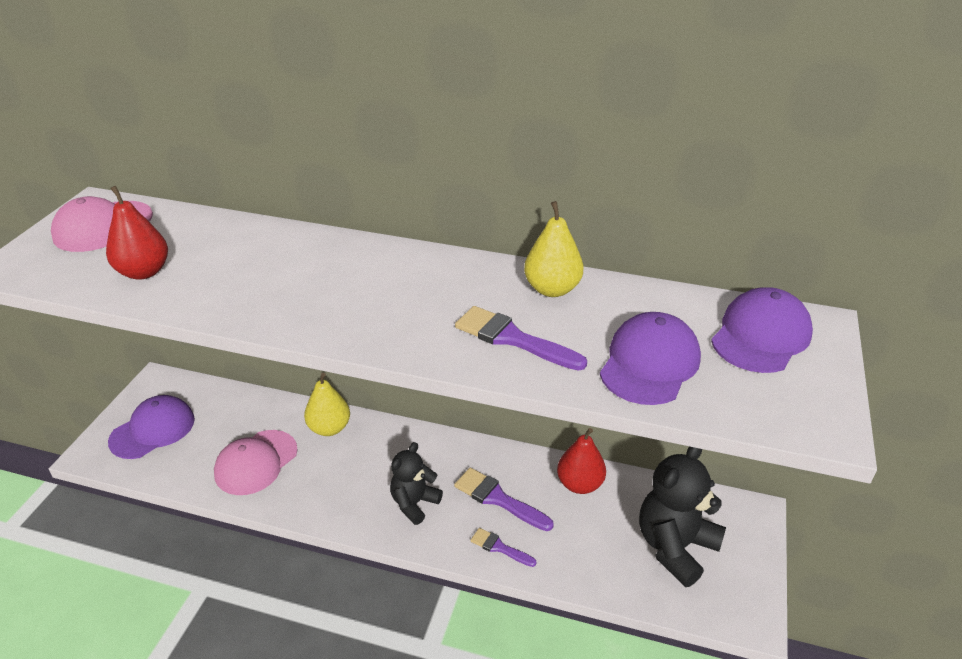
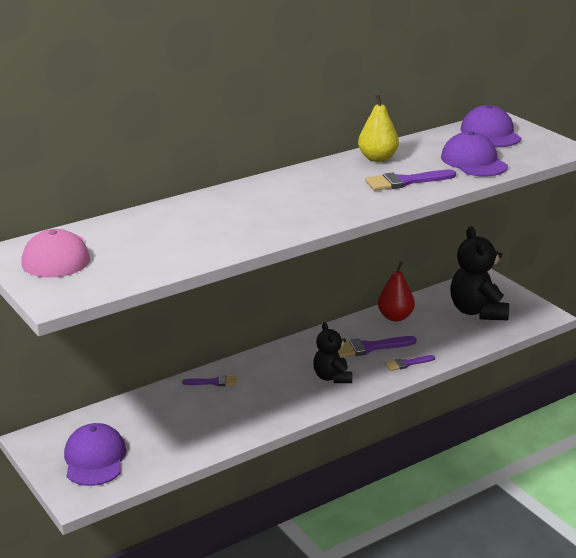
camera: 50 degrees left, 10 degrees down
(144, 272) = (152, 255): red pear -> none
(256, 462) = (204, 424): pink cap -> none
(329, 428) = (214, 382): yellow pear -> purple brush

